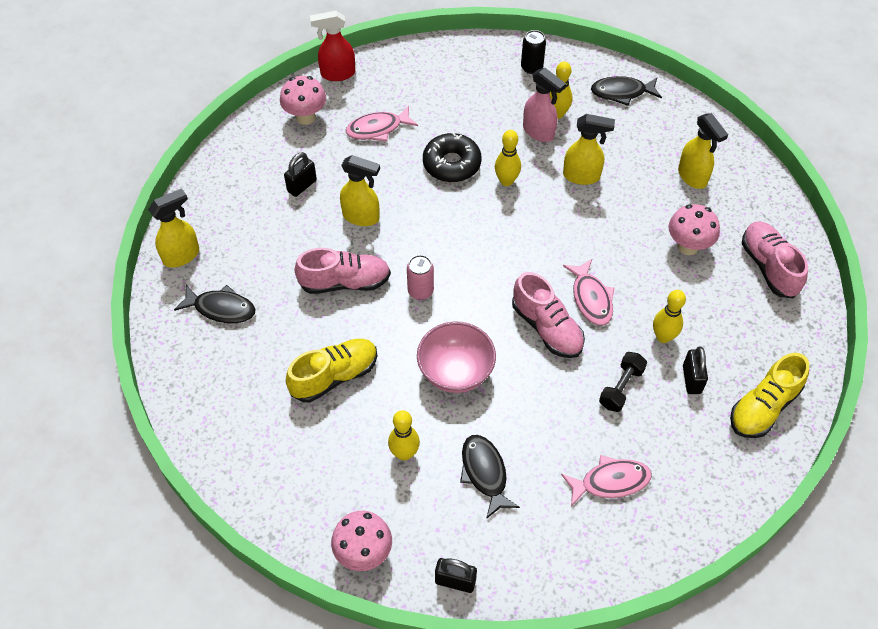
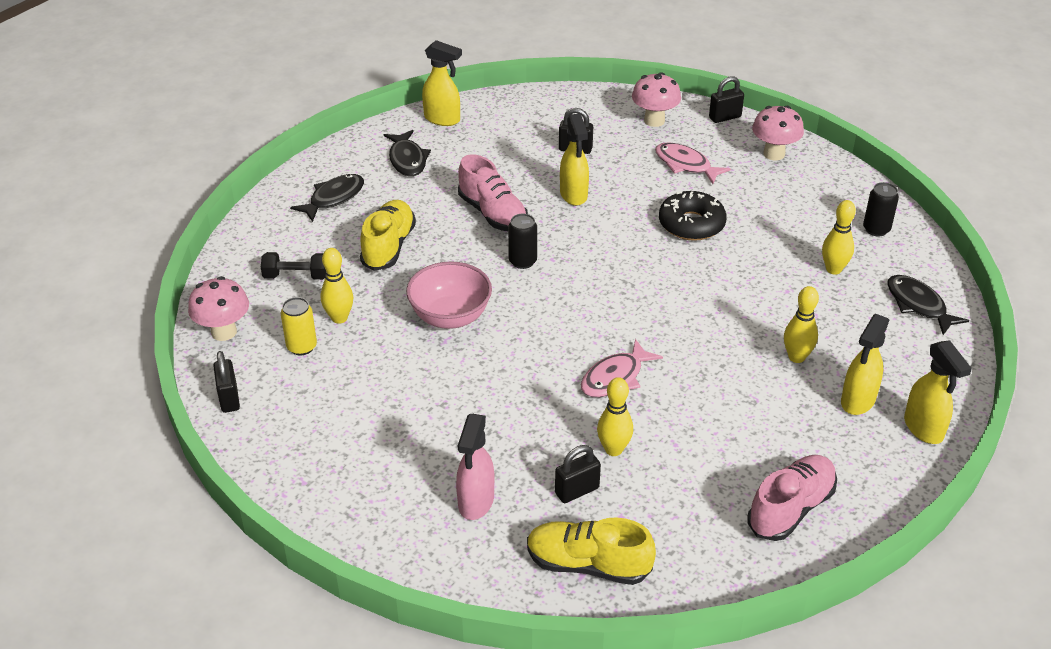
camera: 60 degrees right, 15 degrees down
(334, 376) = (388, 247): yellow shoe -> yellow shoe turned 105 degrees counterclockwise
(337, 74) = (725, 117): red spray bottle -> black padlock
(420, 291) = (522, 261): pink can -> black can
(423, 497) = (302, 347): none -> yellow can
(484, 473) = (353, 376): black fish -> black fish (333, 198)
(506, 181) = (707, 267): yellow bowling pin -> yellow bowling pin (796, 357)
(539, 132) = (794, 265): pink spray bottle -> pink spray bottle (476, 502)
(547, 328) = (551, 359): pink shoe -> none
(582, 176) = (768, 316): yellow spray bottle -> yellow spray bottle (924, 429)
(610, 481) = (404, 468): pink fish -> none
(621, 387) = (522, 438): black dumbbell -> black dumbbell (296, 276)
(688, 246) = (754, 429): pink mushroom -> pink mushroom (774, 154)

